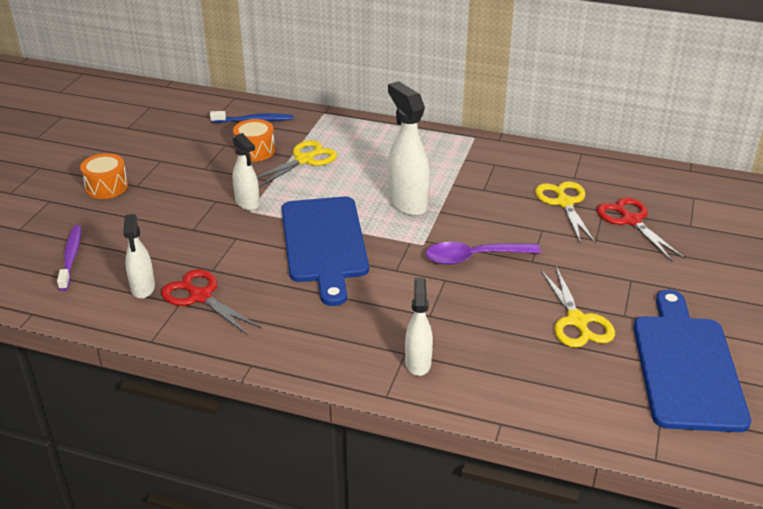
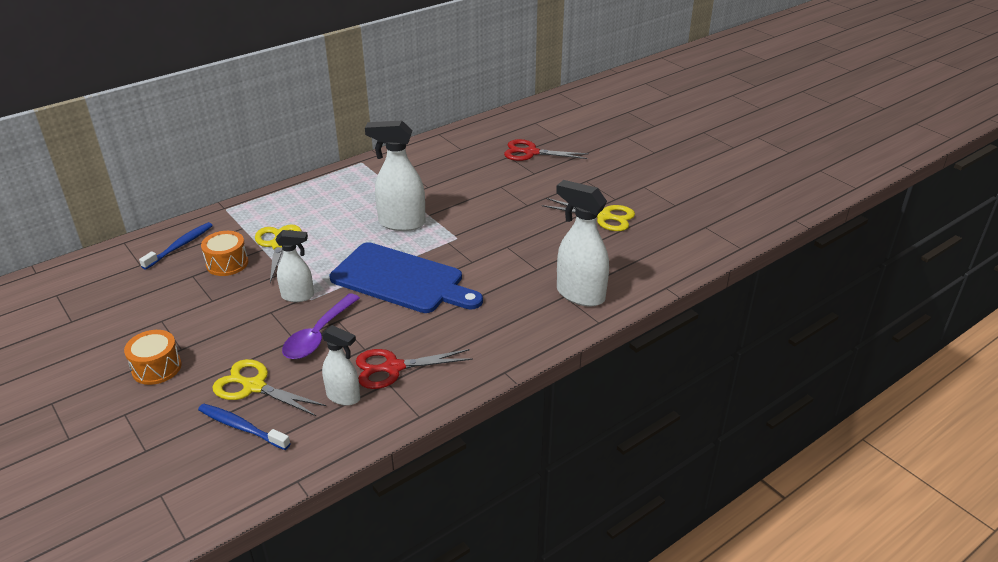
camera: 55 degrees left, 0 degrees up
(71, 257) = (241, 427): purple toothbrush -> blue toothbrush
(418, 363) = (580, 294): white spray bottle -> white spray bottle, size x1.62
(473, 257) = (497, 224): purple spoon -> purple spoon (318, 335)
(564, 203) = (483, 165): yellow scissors -> yellow scissors (254, 386)
(686, 366) = (679, 201): blue cutting board -> none

